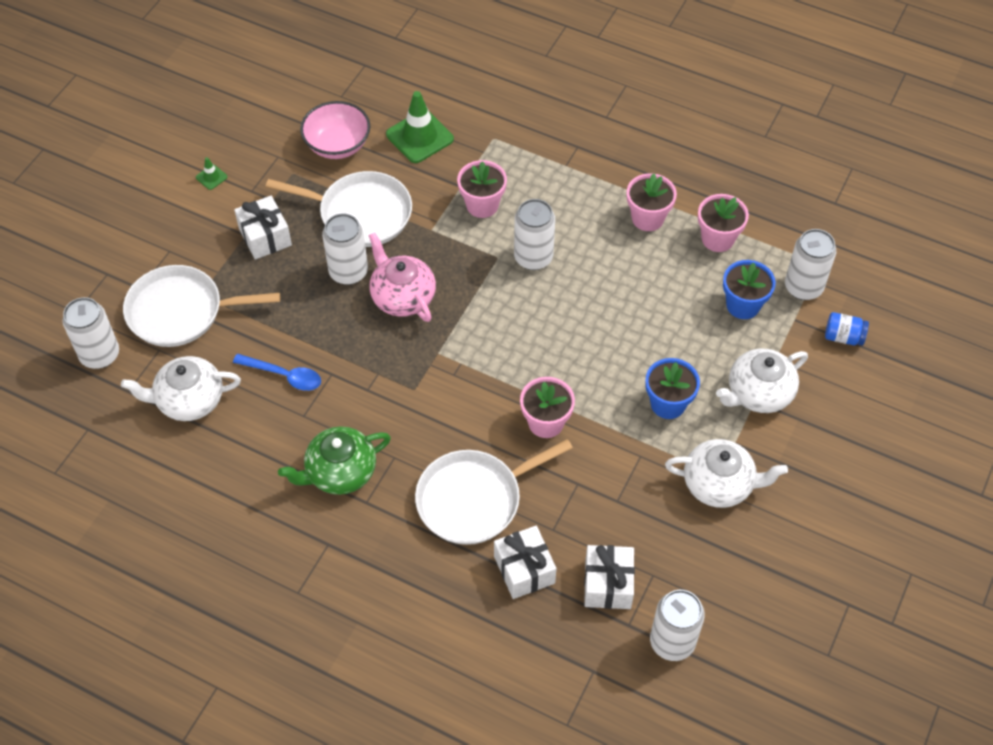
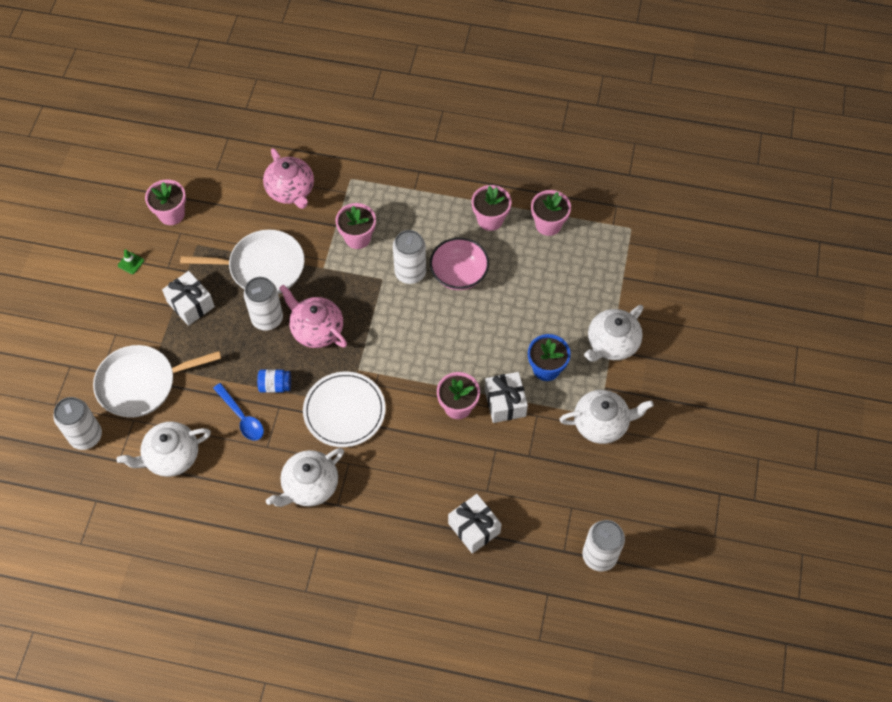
camera: 15 degrees left, 5 degrees up
(274, 134) = (171, 214): none -> pink flower pot
(284, 376) = (242, 417): blue spoon -> blue spoon turned 45 degrees clockwise
(337, 145) = (226, 212): pink bowl -> pink bowl (459, 274)
(340, 472) = (309, 486): green teapot -> white teapot
(407, 396) = (344, 411): none -> white plate
(419, 137) = (291, 190): green traffic cone -> pink teapot
(473, 499) = (420, 482): white pan -> none
(608, 584) = (540, 523): white gift -> white gift (505, 403)
(743, 305) = (581, 275): blue flower pot -> none
(803, 287) = (623, 249): white can -> none
(843, 337) = (663, 283): blue jar -> blue jar (275, 386)

